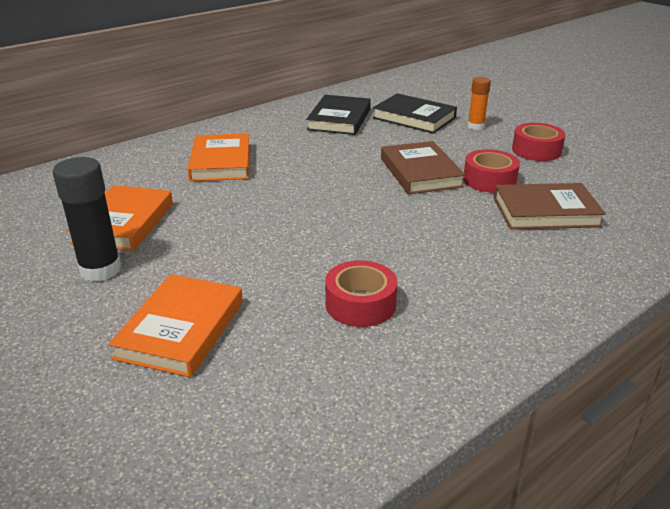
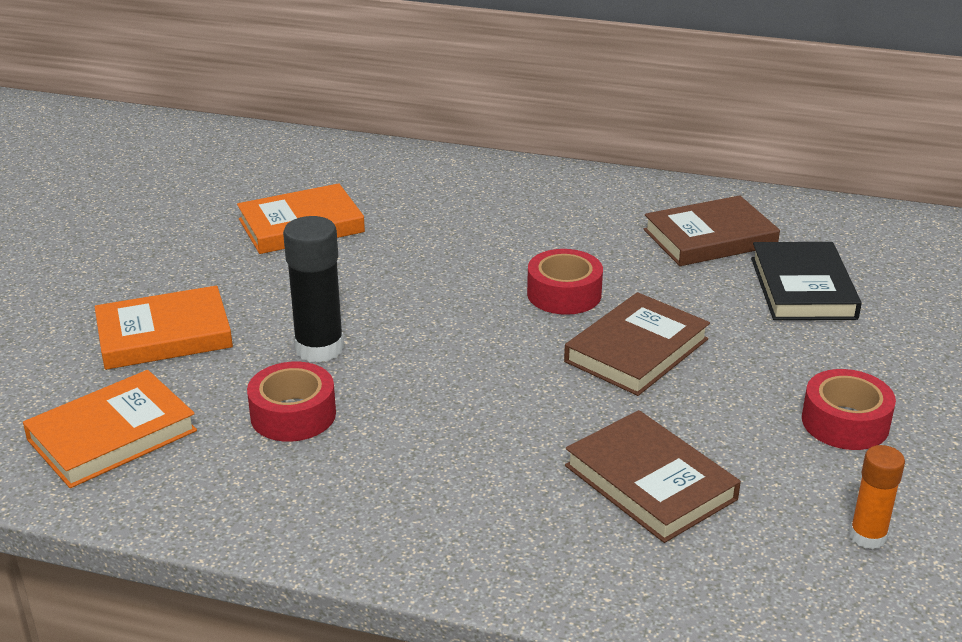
camera: 55 degrees right, 0 degrees up
(100, 270) = (214, 254): black glue stick -> black glue stick (319, 348)
(221, 162) = (485, 216): orange book -> orange book (112, 435)
(339, 119) = (709, 238): black book -> brown book
(475, 126) = (853, 346): orange glue stick -> orange glue stick (867, 536)
(489, 180) = (686, 410): red tape -> red tape (564, 294)

